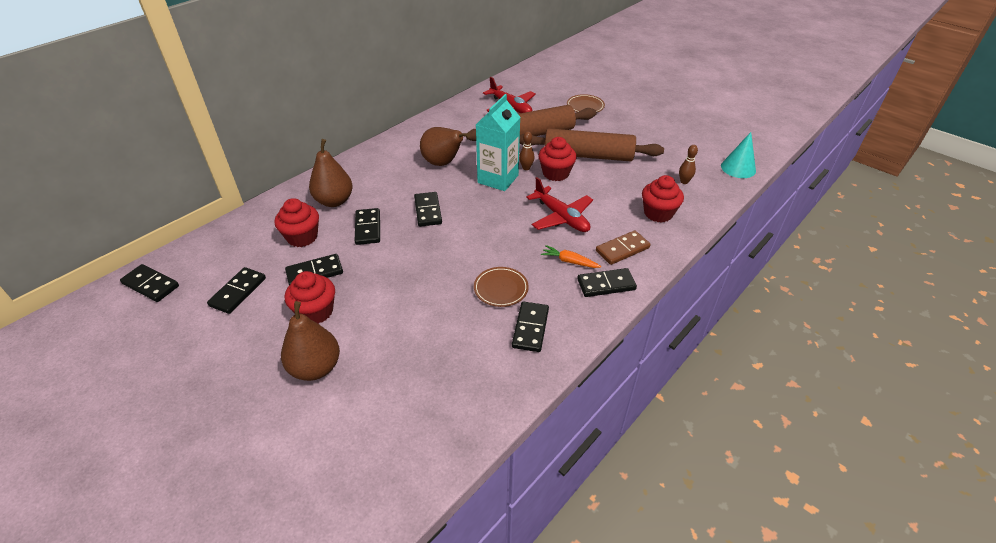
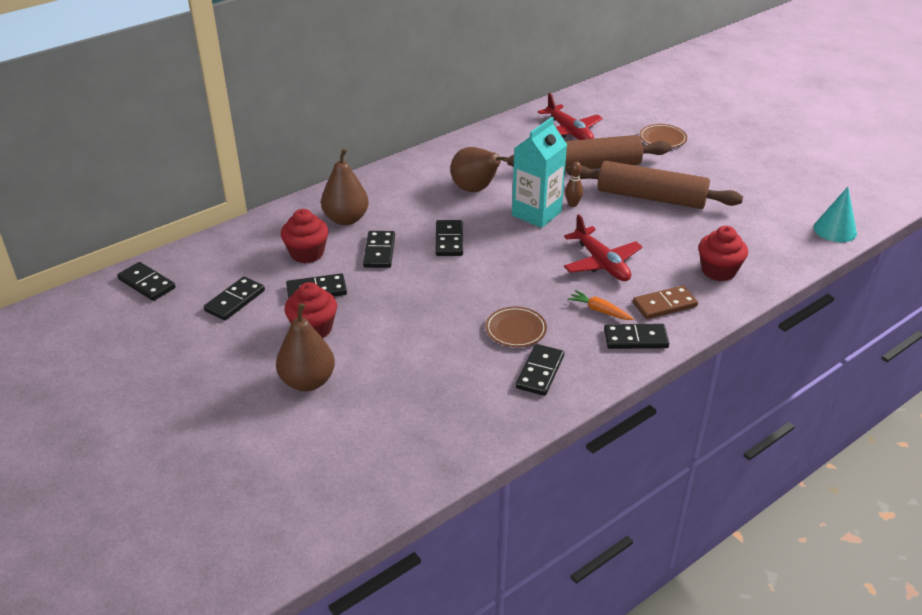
camera: 10 degrees right, 5 degrees down
(555, 173) = (606, 214): red cupcake -> none
(684, 181) = (761, 239): brown bowling pin -> none

